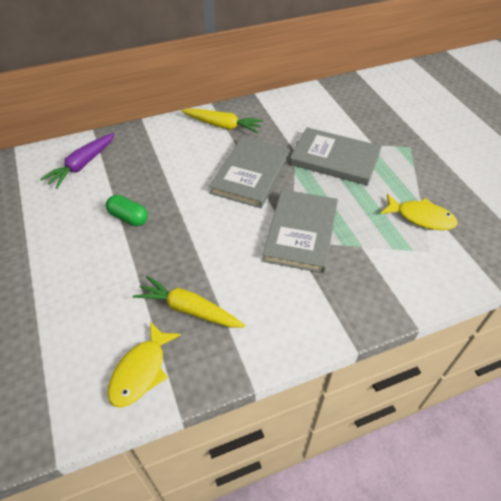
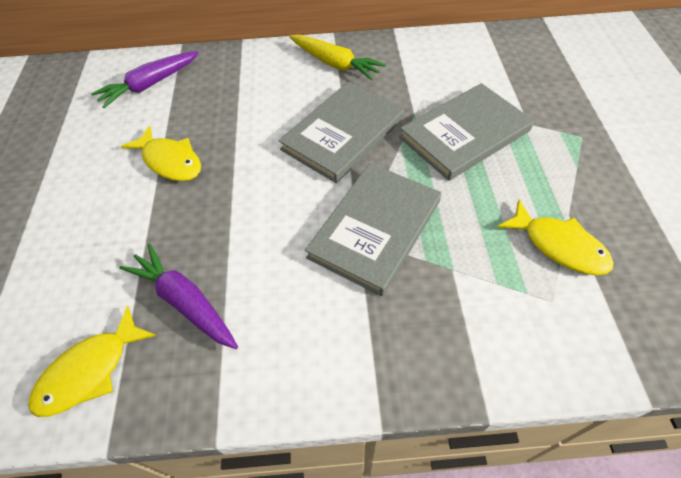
camera: 20 degrees right, 5 degrees up
(128, 218) = (170, 161): green capsule -> yellow fish
(189, 309) = (185, 301): yellow carrot -> purple carrot
(335, 159) = (464, 134): grey book -> grey book turned 75 degrees counterclockwise

